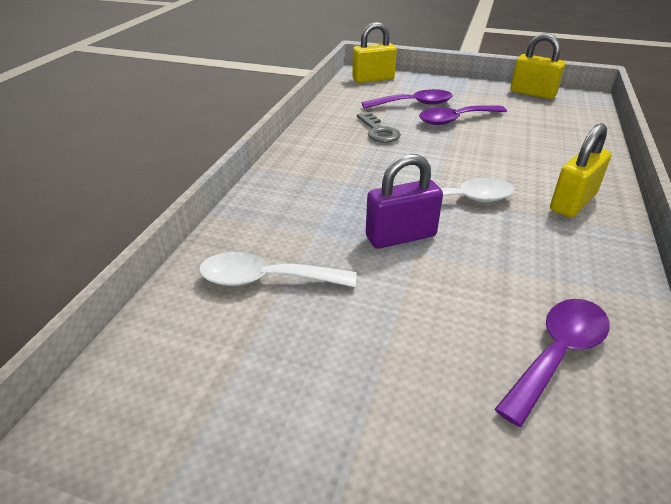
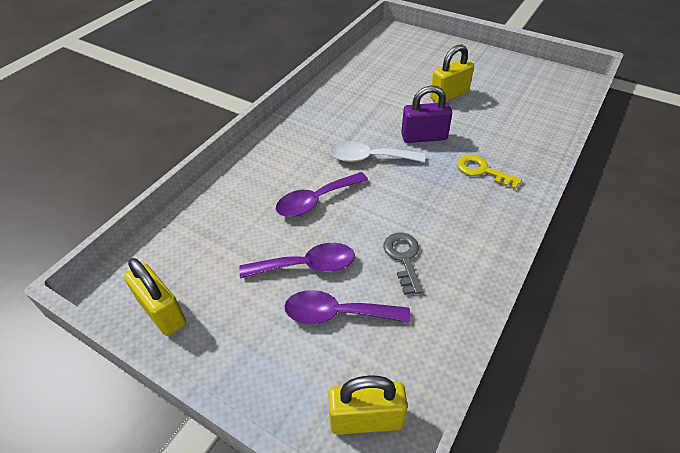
camera: 165 degrees left, 10 degrees up
(266, 279) = (509, 123): white spoon -> none
(311, 204) = (482, 171): none -> yellow key
(557, 354) = (376, 77): purple spoon -> purple spoon (315, 201)
(572, 202) = (292, 145): yellow padlock -> yellow padlock (449, 95)

